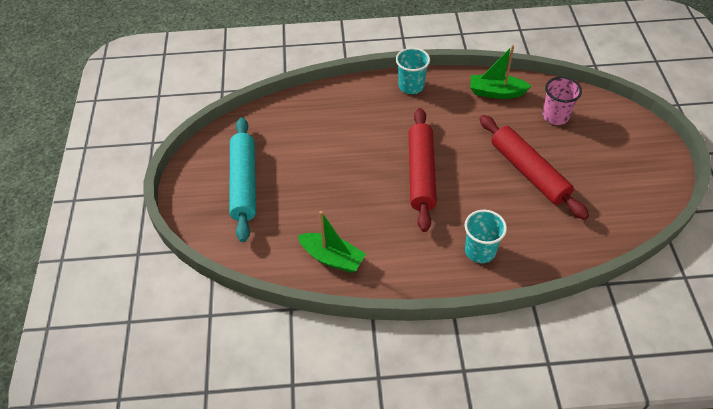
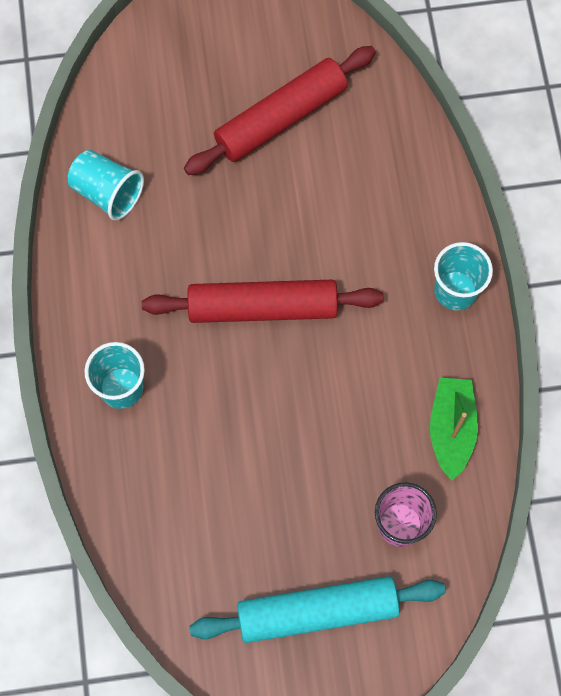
camera: 85 degrees right, 20 degrees up
(244, 183) = (234, 66): turquoise rolling pin -> turquoise rolling pin (317, 612)
(332, 258) = (107, 192): green boat -> turquoise cup
(529, 172) = (272, 469): red rolling pin -> red rolling pin (281, 118)

